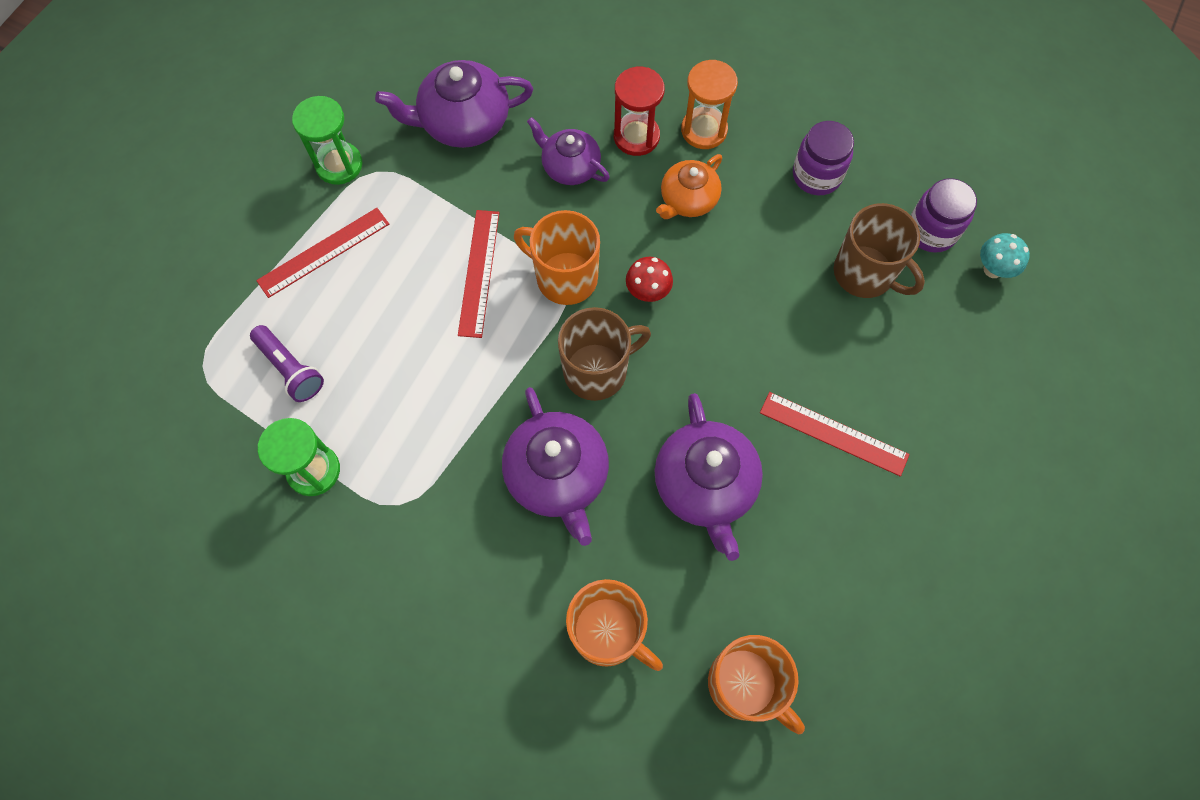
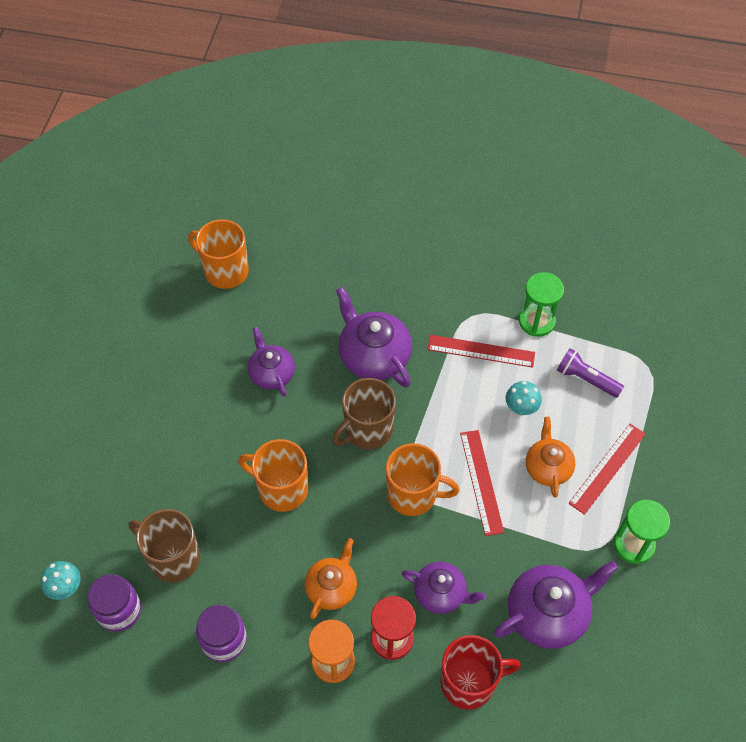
camera: 165 degrees right, 10 degrees down
(392, 350) = (521, 408): none -> turquoise mushroom
(393, 270) = (547, 467): none -> orange teapot
(570, 82) = (469, 682): none -> red mug
(608, 632) = (314, 278): orange mug -> orange mug (281, 489)
(648, 292) = (345, 498): red mushroom -> none
(705, 485) = (271, 373): purple teapot -> purple teapot, size x0.64
(833, 433) = (186, 427): red ruler -> red ruler (481, 351)

